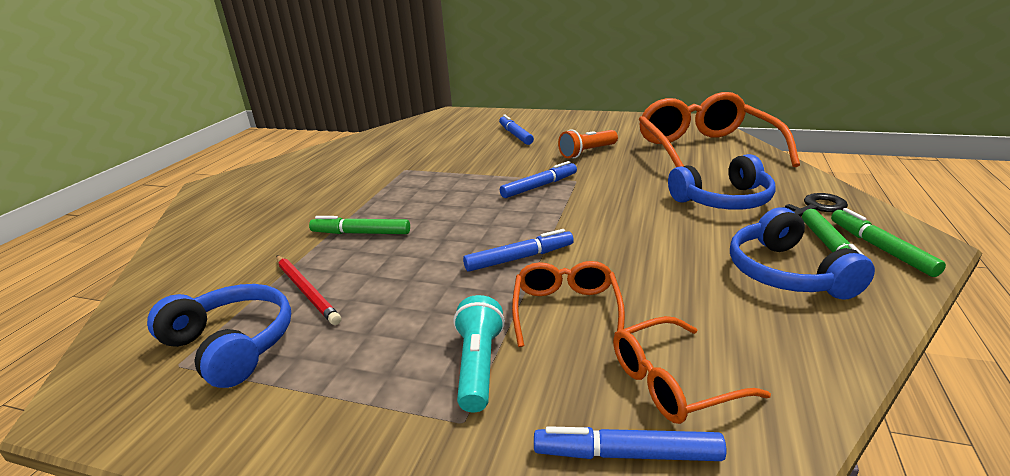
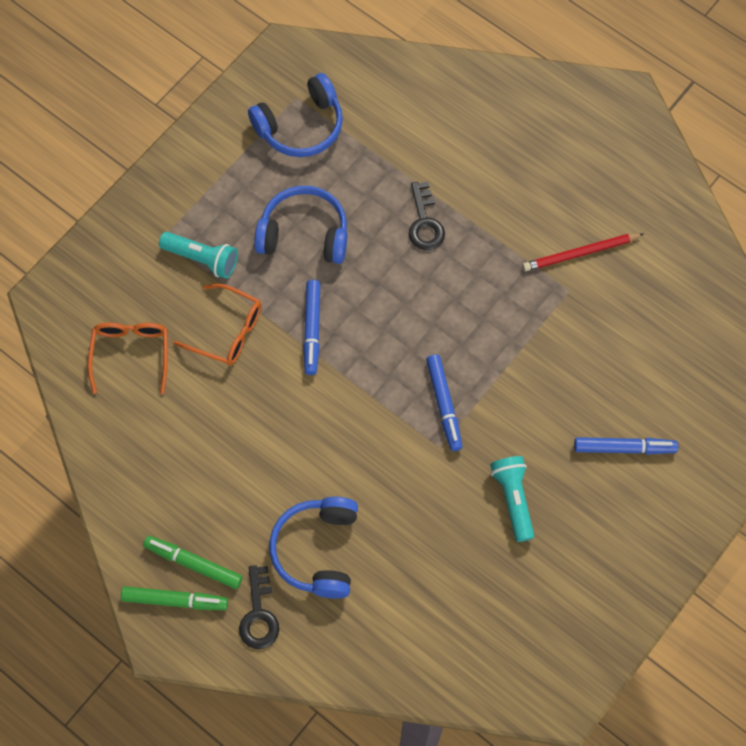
camera: 110 degrees right, 40 degrees up
(306, 291) = (346, 173): red pencil -> red pencil (580, 253)
(361, 233) = (424, 223): green marker -> black key
(587, 152) = (513, 499): orange flashlight -> turquoise flashlight
(627, 454) = (100, 303): blue marker -> none
(705, 150) = (446, 629): orange glasses -> none
(786, 273) = (186, 502): blue headphones -> blue headphones (304, 233)

